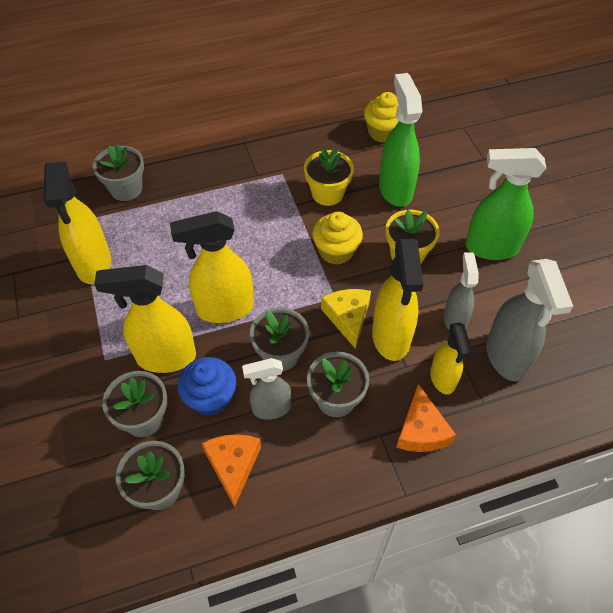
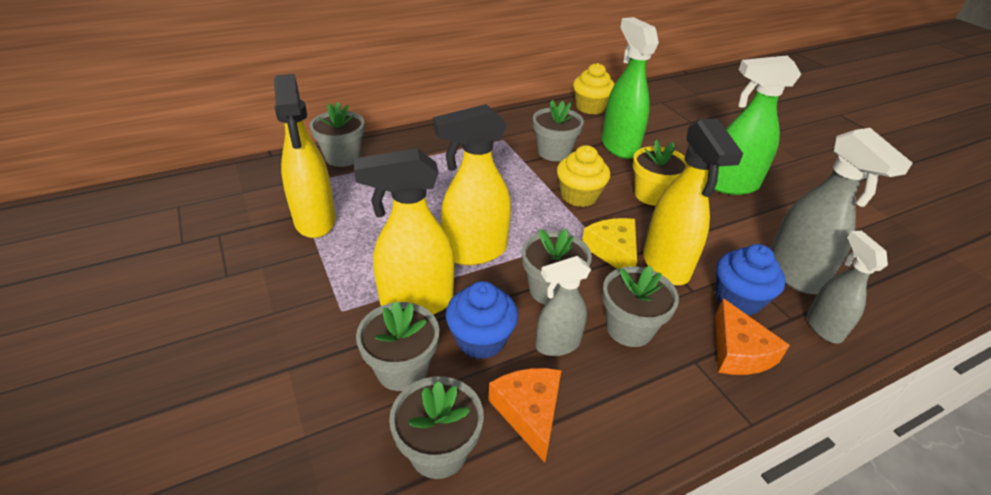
camera: 10 degrees left, 15 degrees down
(327, 193) = (554, 152): yellow flower pot -> grey flower pot
(443, 379) = (738, 299): yellow spray bottle -> blue cupcake
(454, 319) = (725, 245): grey spray bottle -> grey spray bottle (823, 327)

